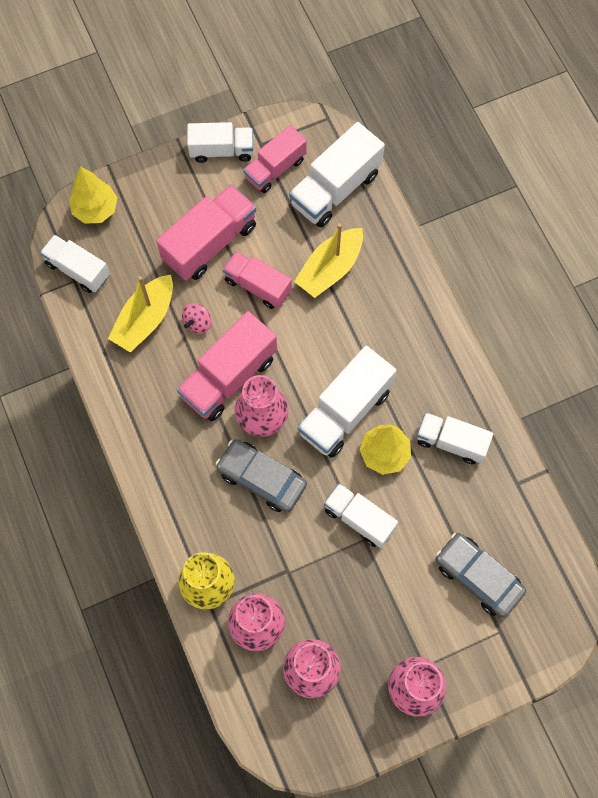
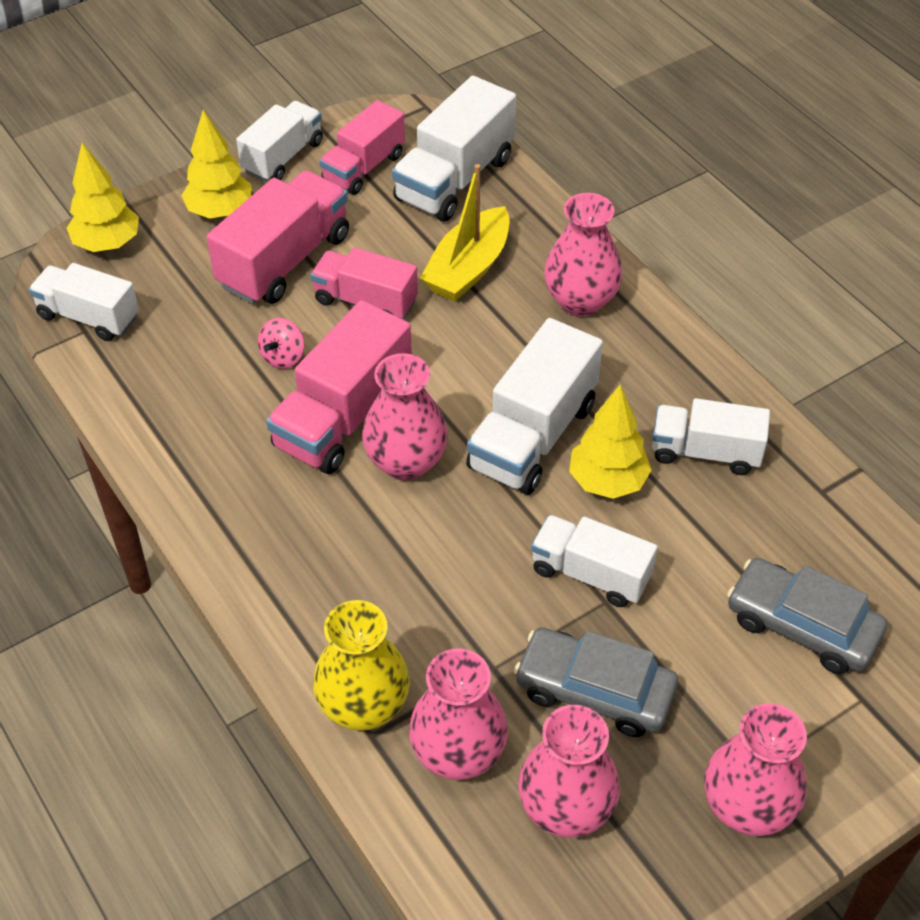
camera: 10 degrees left, 20 degrees down
(145, 320) = (201, 364): yellow boat -> none
(173, 193) = (220, 211): none -> yellow tree
(221, 150) = (283, 157): white truck -> white truck turned 45 degrees counterclockwise
(261, 478) = (421, 542): grey car -> grey car (594, 691)
(398, 308) = (580, 301): none -> pink vase

